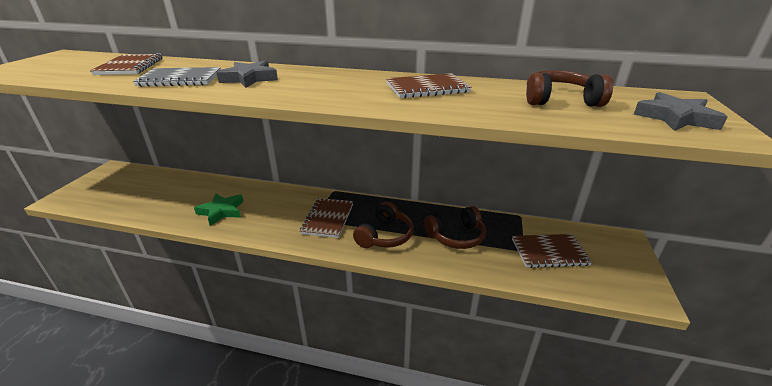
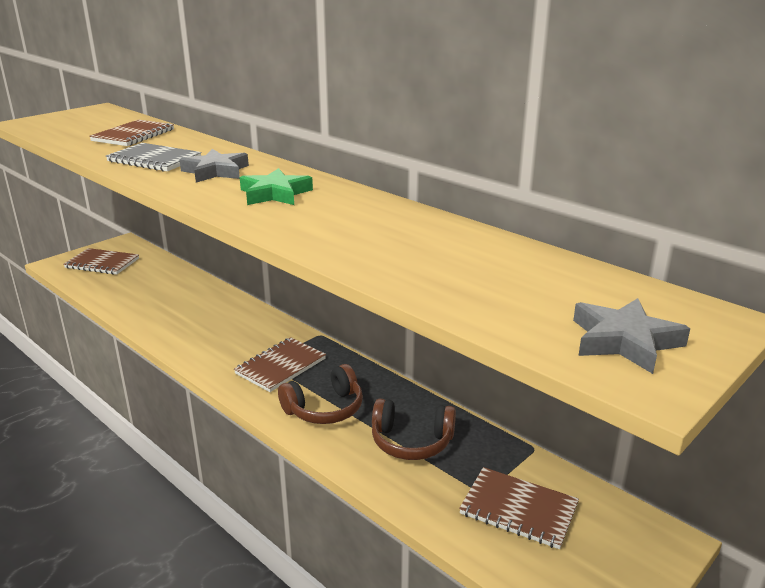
camera: 30 degrees right, 5 degrees down
(221, 211) = (181, 321): green star -> green star (275, 194)
(427, 88) = (378, 223): brown notebook -> brown notebook (102, 263)
(560, 100) = (513, 277): brown headphones -> none

